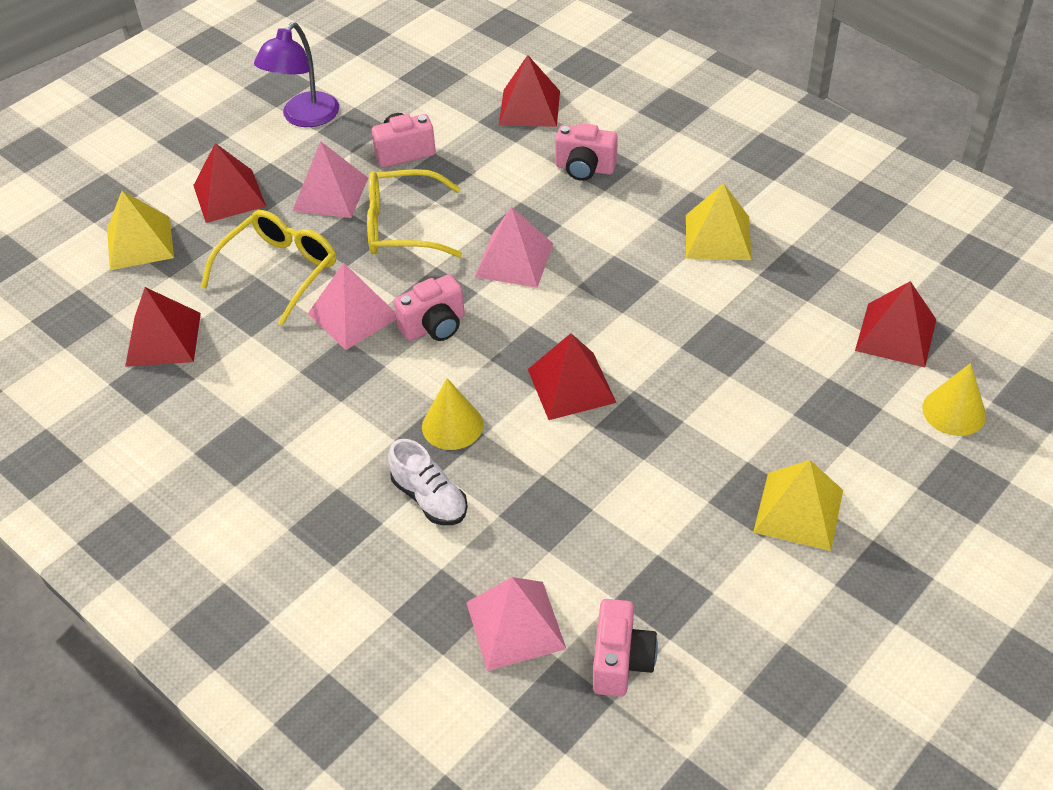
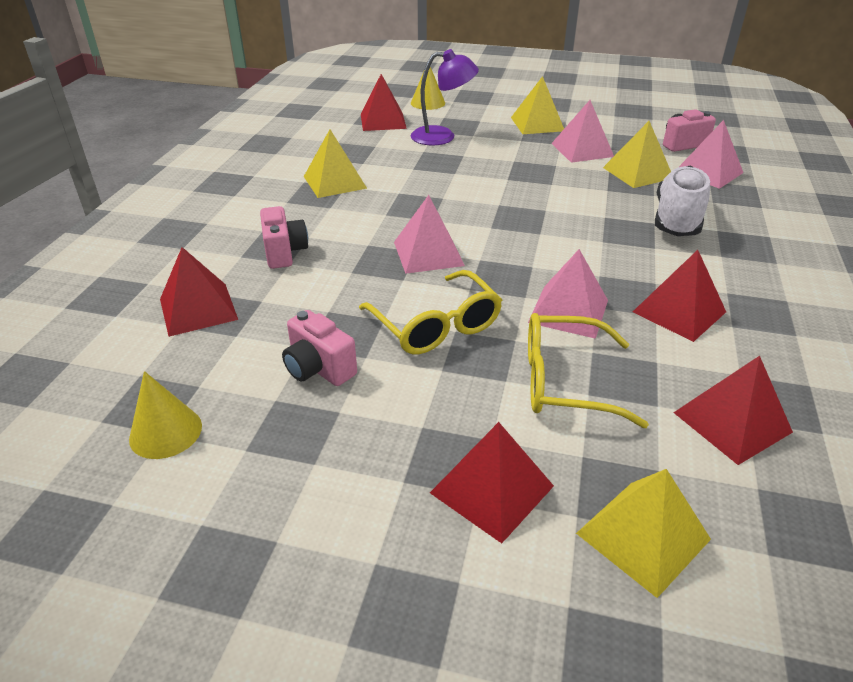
camera: 120 degrees left, 10 degrees down
(304, 118) = (291, 491): purple lamp -> purple lamp (442, 136)
(330, 194) = (424, 396): pink pyramid -> pink pyramid (582, 150)
(429, 498) = (677, 219): white shoe -> white shoe, size x1.55
(434, 326) = (536, 266): pink camera -> none
(452, 425) = (614, 229): yellow cone -> yellow cone (165, 432)
(566, 537) = (637, 173): none -> yellow pyramid
(571, 385) = (528, 198): red pyramid -> red pyramid (679, 311)

